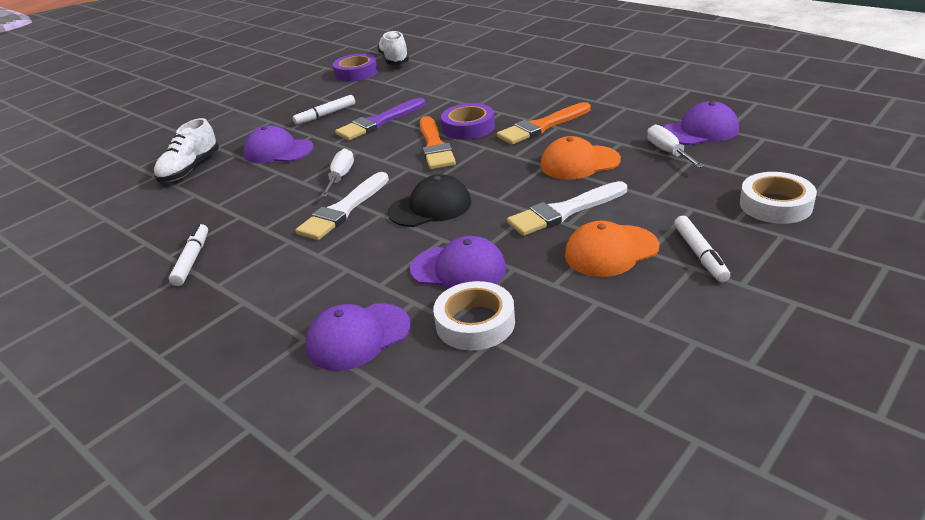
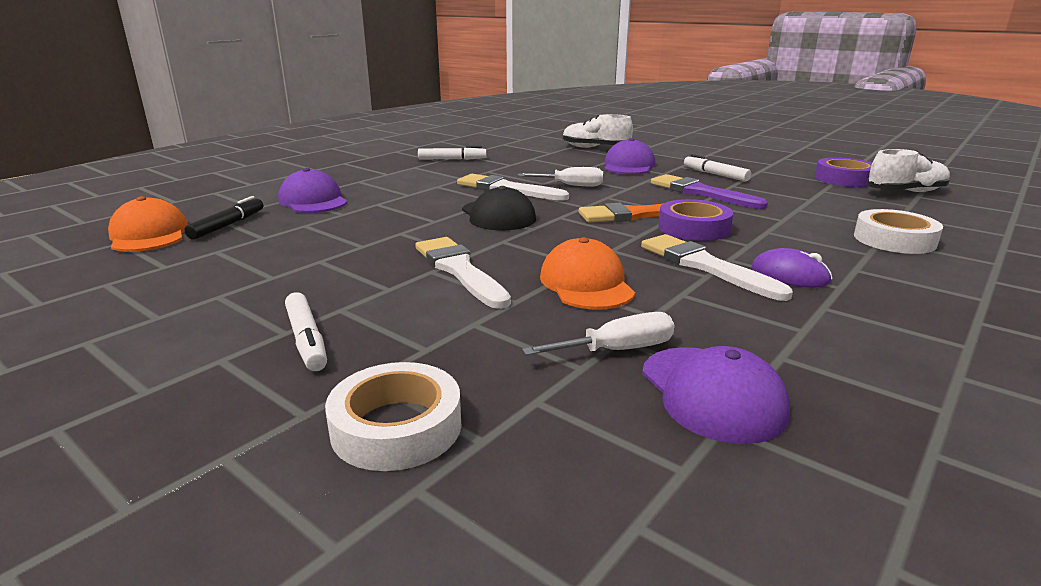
camera: 85 degrees right, 10 degrees down
(449, 382) = (228, 225): none -> black marker
(458, 269) = (378, 226): purple cap -> none
(475, 323) = (292, 232): white tape -> white tape (894, 240)
(542, 126) = (705, 266): orange brush -> white brush
(553, 105) = (790, 275): none -> purple mouse
(611, 251) = (357, 289): orange cap -> orange cap (149, 235)
(700, 254) = (306, 340): white marker -> white marker turned 105 degrees counterclockwise

